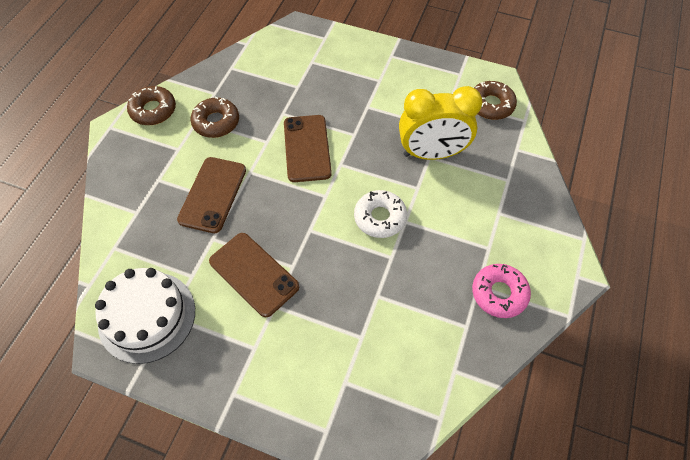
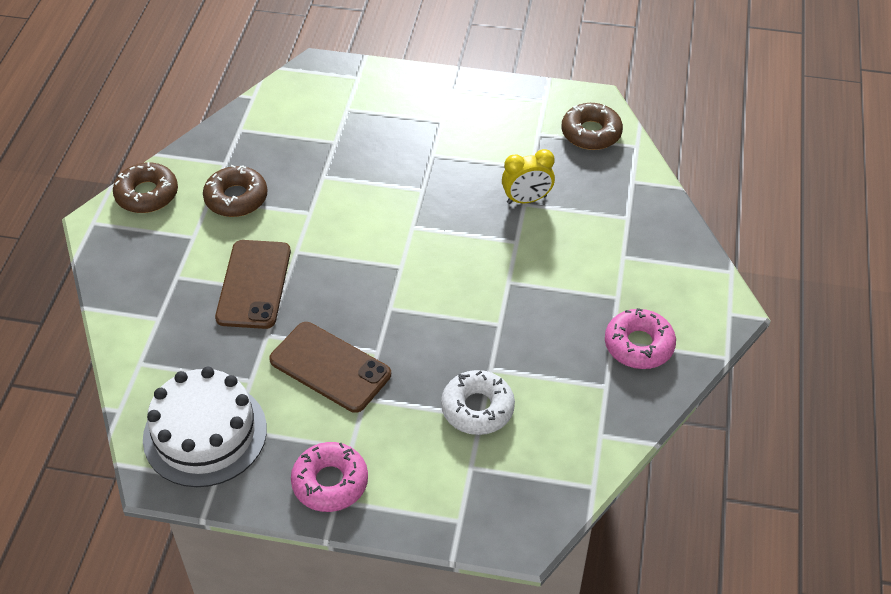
camera: 10 degrees left, 10 degrees down
(232, 377) = (330, 482): none -> pink donut
(307, 148) = (364, 214): brown phone -> none
(380, 217) = (476, 282): white donut -> white donut (477, 408)
(431, 153) = (526, 199): yellow clock -> yellow clock, size x0.55

